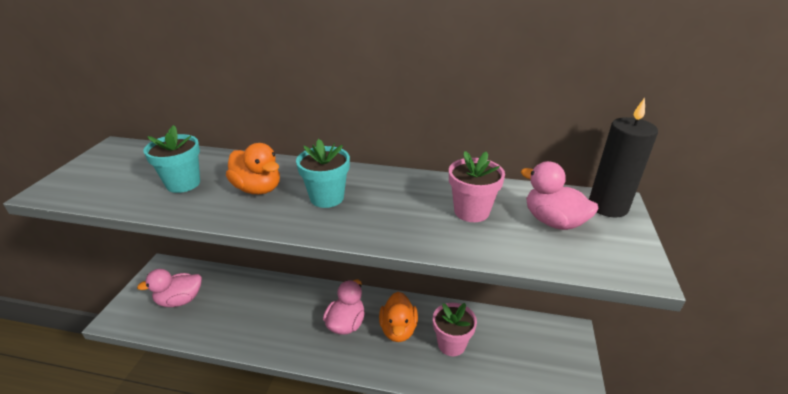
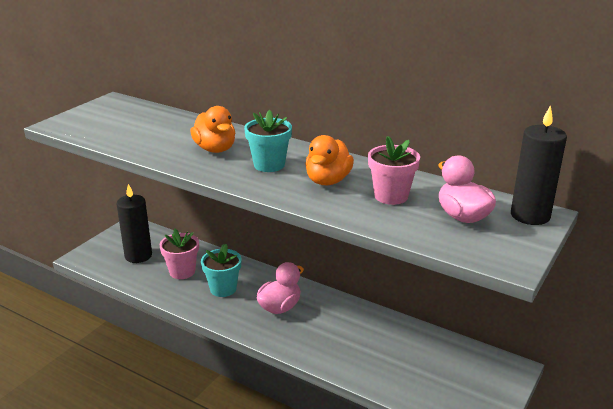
camera: 20 degrees right, 5 degrees down
(180, 300) = (138, 256): pink duck -> black candle
(183, 183) = (157, 136): turquoise flower pot -> turquoise flower pot (223, 289)
(398, 329) = (328, 323): orange duck -> orange duck (328, 181)
(451, 344) = (375, 347): pink flower pot -> pink flower pot (182, 271)

